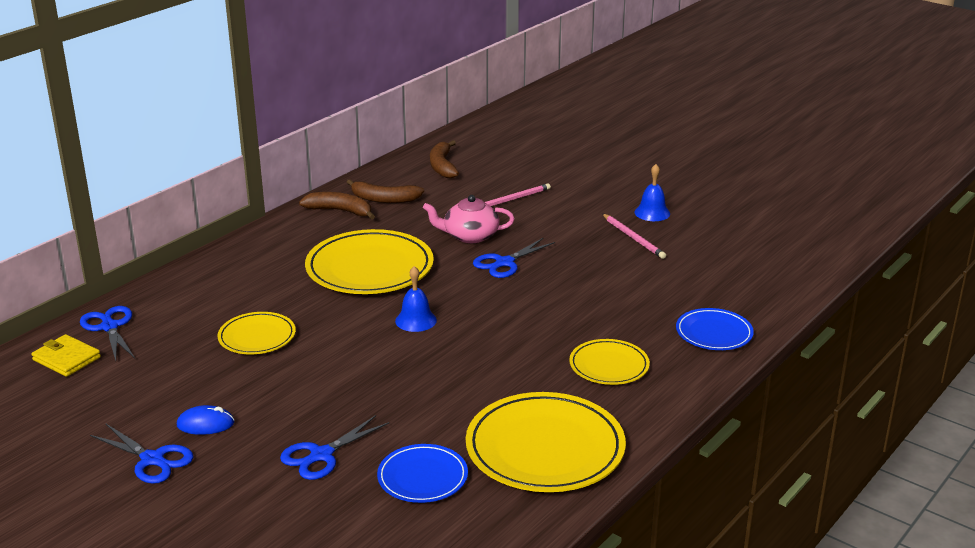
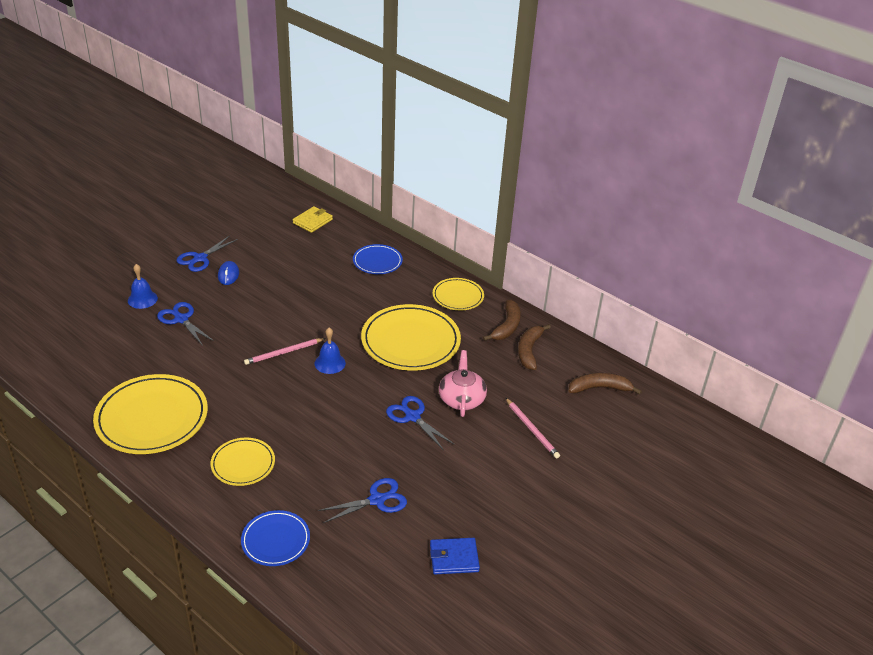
camera: 90 degrees right, 10 degrees up
(109, 327) = (346, 233): blue scissors -> blue scissors (377, 500)
(257, 337) = (322, 290): yellow plate -> yellow plate (458, 296)
(422, 477) = (143, 360): blue plate -> blue plate (377, 261)
(633, 238) = (453, 509): pink pencil -> pink pencil (283, 353)
(652, 213) = (507, 532): blue bell -> blue bell (142, 299)
(694, 237) = (454, 558): none -> blue wallet

